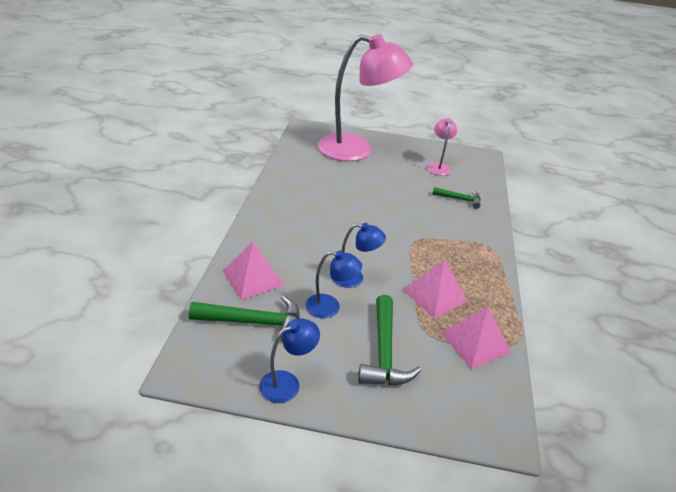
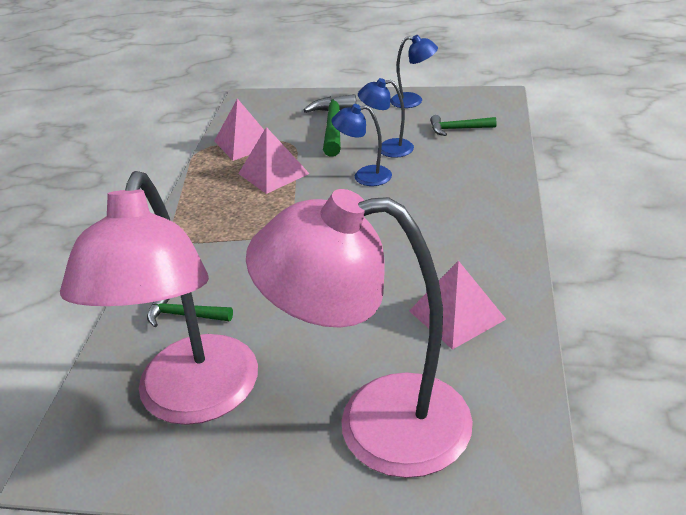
camera: 175 degrees left, 0 degrees up
(253, 278) = (478, 161): pink pyramid -> pink pyramid (457, 315)
(254, 322) = (458, 129): green hammer -> green hammer, size x0.61
(287, 383) = (413, 101): blue lamp -> blue lamp turned 135 degrees counterclockwise
(438, 166) = (193, 400): pink lamp -> pink lamp, size x2.31

